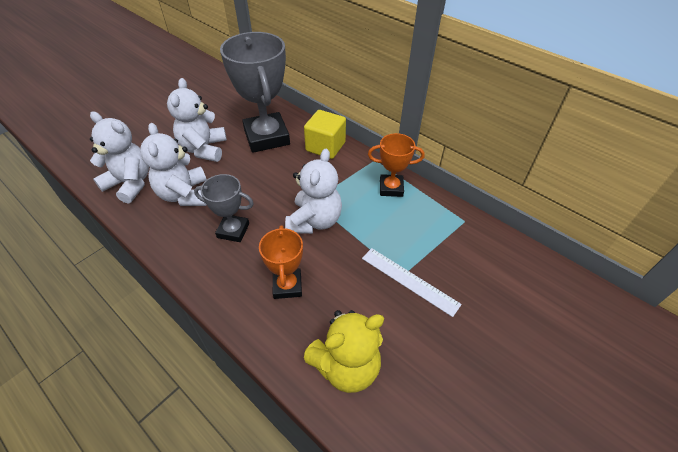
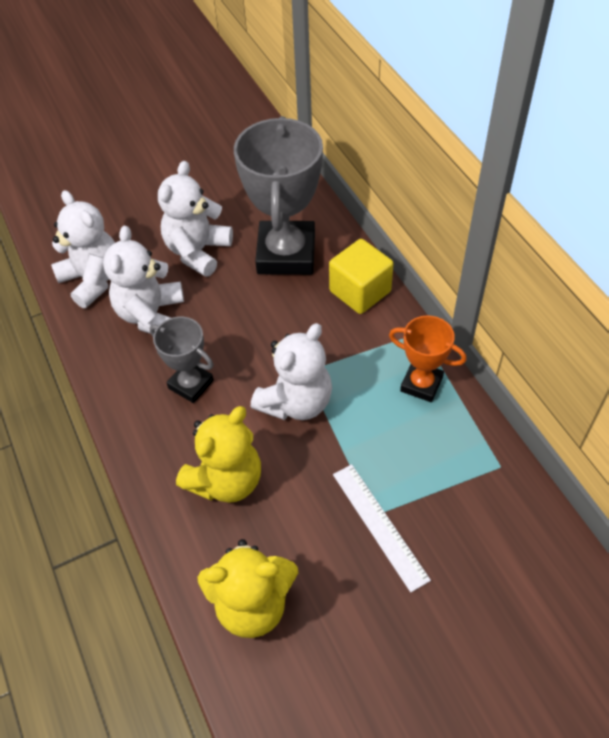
camera: 25 degrees right, 5 degrees up
(287, 286) = (226, 480): orange trophy -> yellow teddy bear

